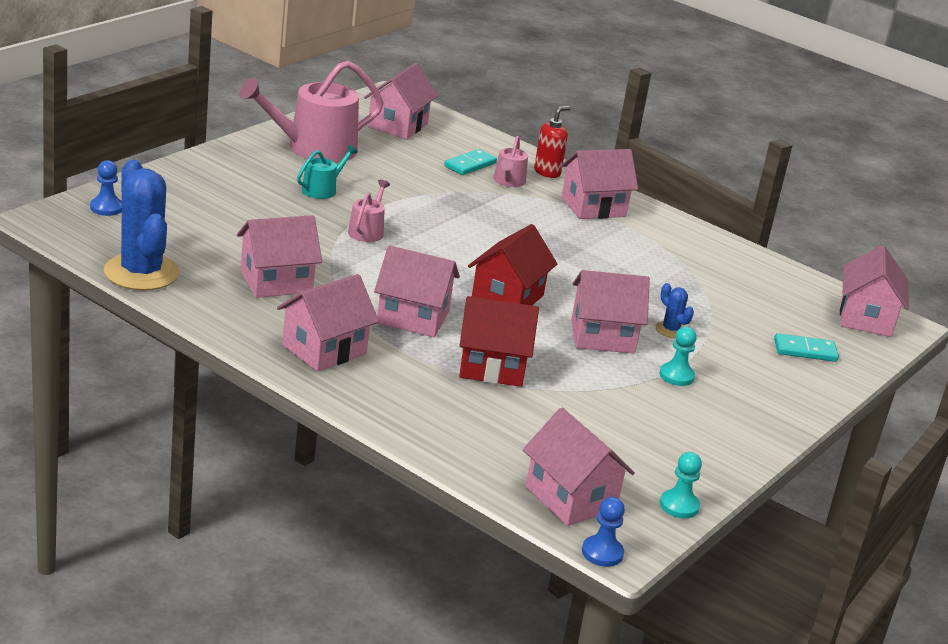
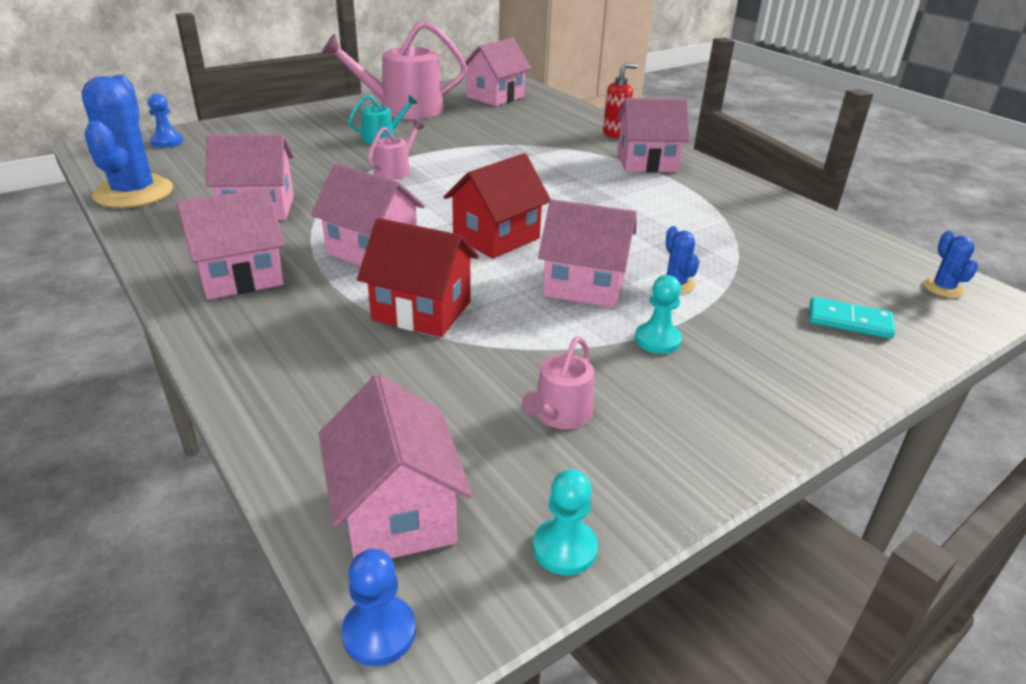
camera: 20 degrees right, 5 degrees up
(470, 165) = (542, 125): turquoise domino -> none
(508, 181) = (571, 139): pink watering can -> pink watering can (559, 414)
(866, 318) = (943, 288): pink house -> blue cactus

